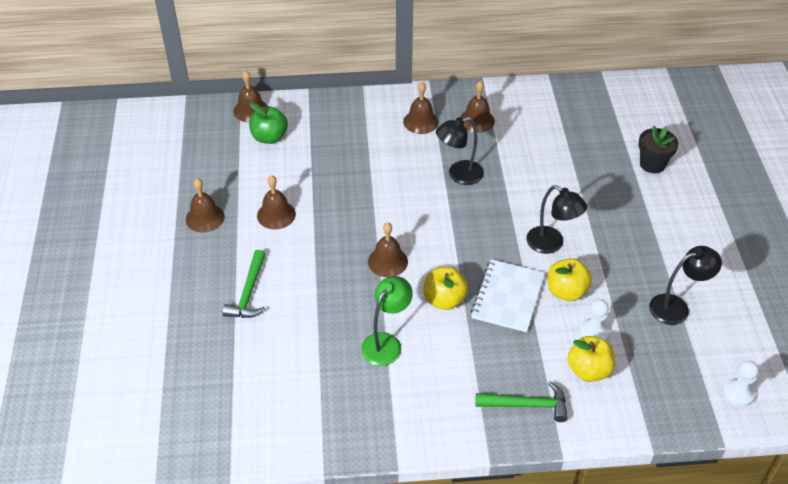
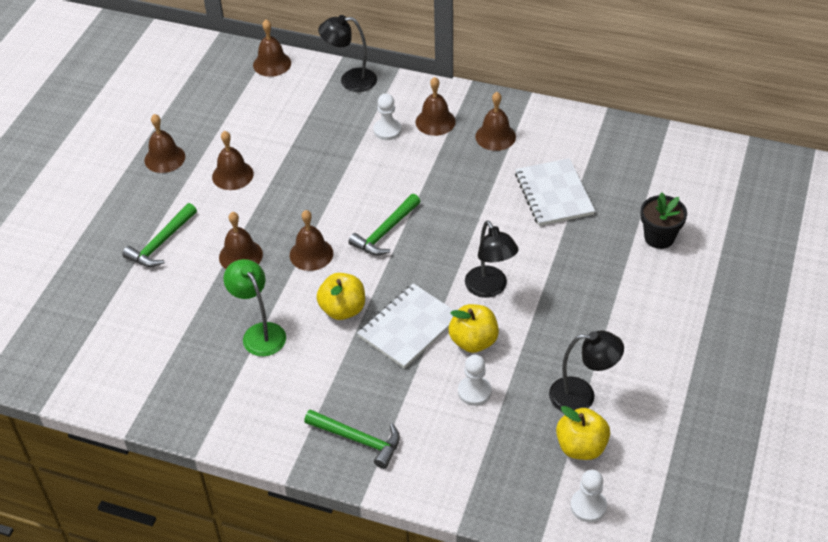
camera: 25 degrees right, 0 degrees up
(269, 137) = (273, 96): green apple -> none
(327, 282) = (240, 255): none -> brown bell
(386, 139) = (387, 130): none -> white pawn
(386, 343) = (259, 333): green lamp -> green lamp turned 90 degrees counterclockwise
(438, 224) = (385, 232): none -> green hammer
(459, 175) = (439, 188): black lamp -> black lamp (350, 80)
(552, 153) = (554, 194): none -> white notebook
(588, 370) = (444, 428): yellow apple -> yellow apple (581, 447)

